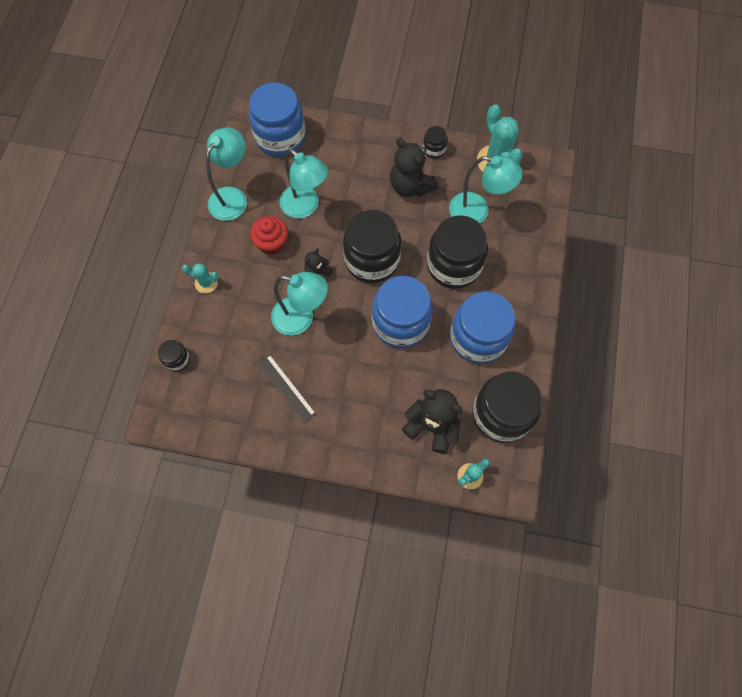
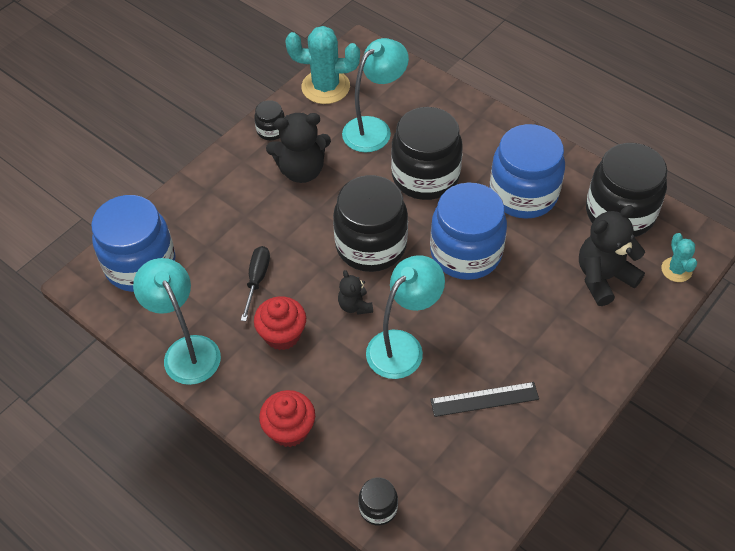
camera: 60 degrees left, 15 degrees down
(206, 283) = (289, 430): turquoise cactus -> red cupcake
(305, 207) = (257, 279): turquoise lamp -> black screwdriver

